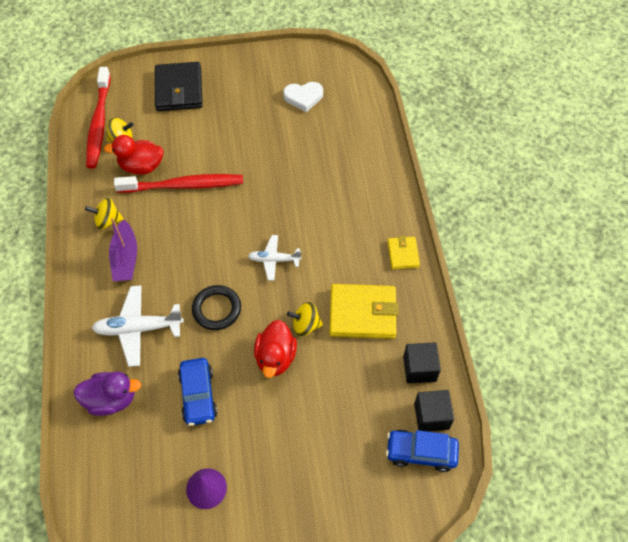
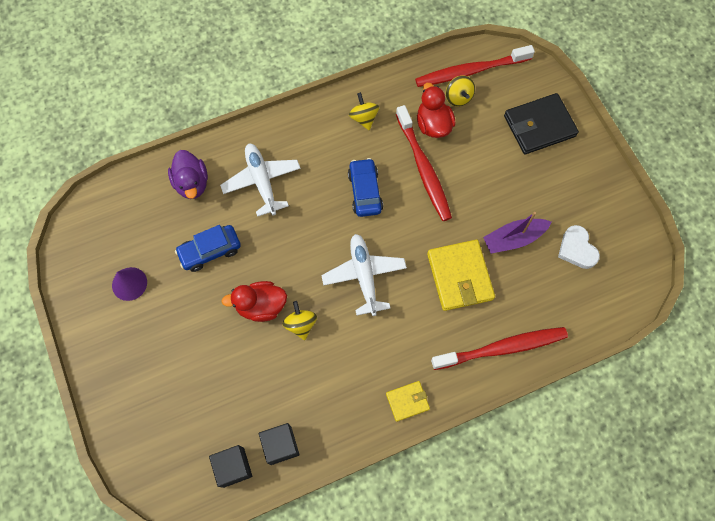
camera: 75 degrees right, 10 degrees up
(125, 258) = (329, 147): purple boat -> purple boat (513, 239)
(217, 309) = (297, 240): black ring -> none
(274, 260) = (364, 276): white plane -> white plane, size x1.61
(362, 313) = (327, 375): yellow wallet -> yellow wallet (459, 276)
(374, 172) = (502, 348): none -> red toothbrush
(421, 452) = (195, 464): blue car -> blue car (365, 192)

